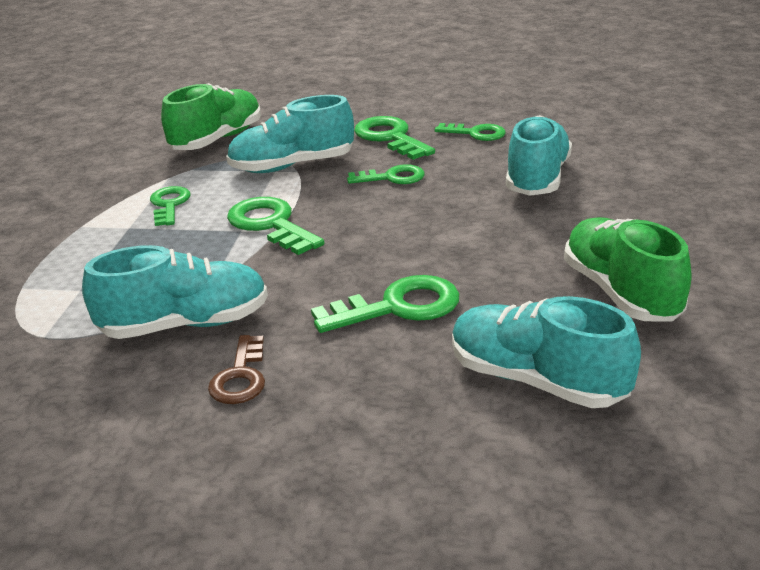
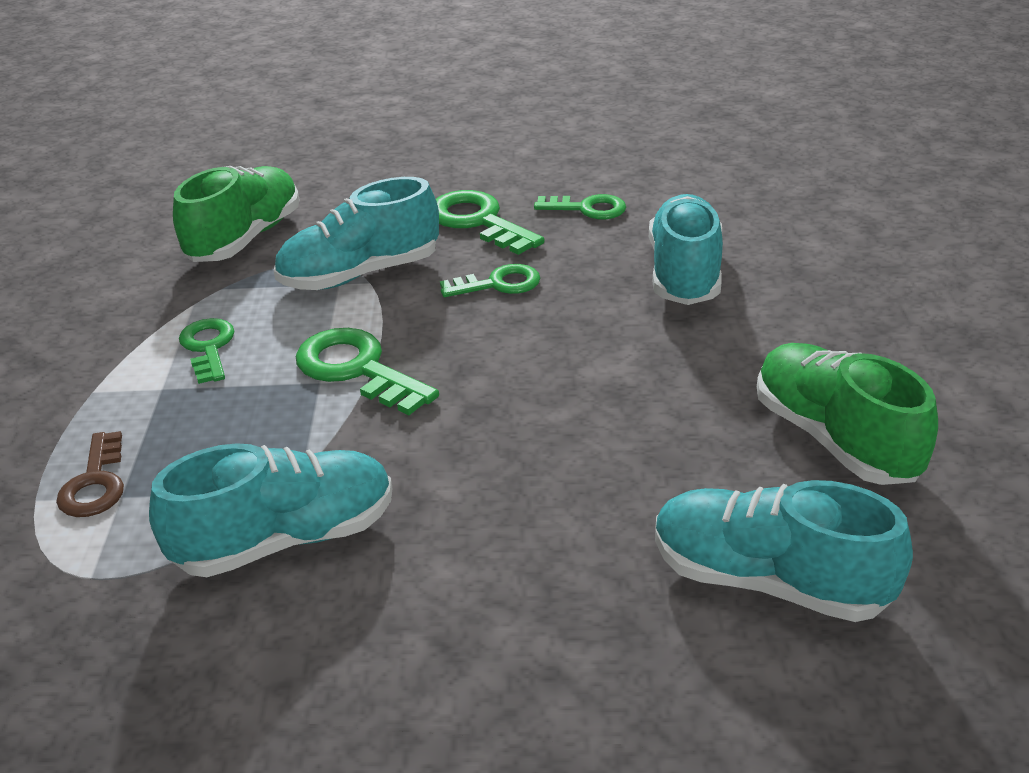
camera: 10 degrees left, 5 degrees up
(240, 377) = (385, 615): brown key -> brown key (95, 483)
(399, 307) = (563, 484): green key -> none

